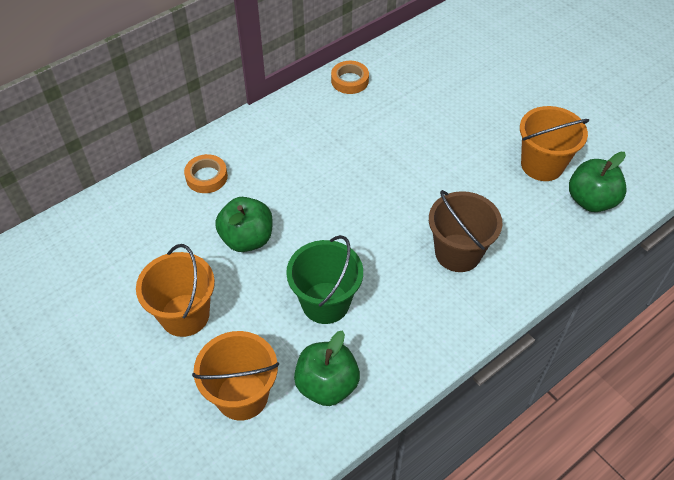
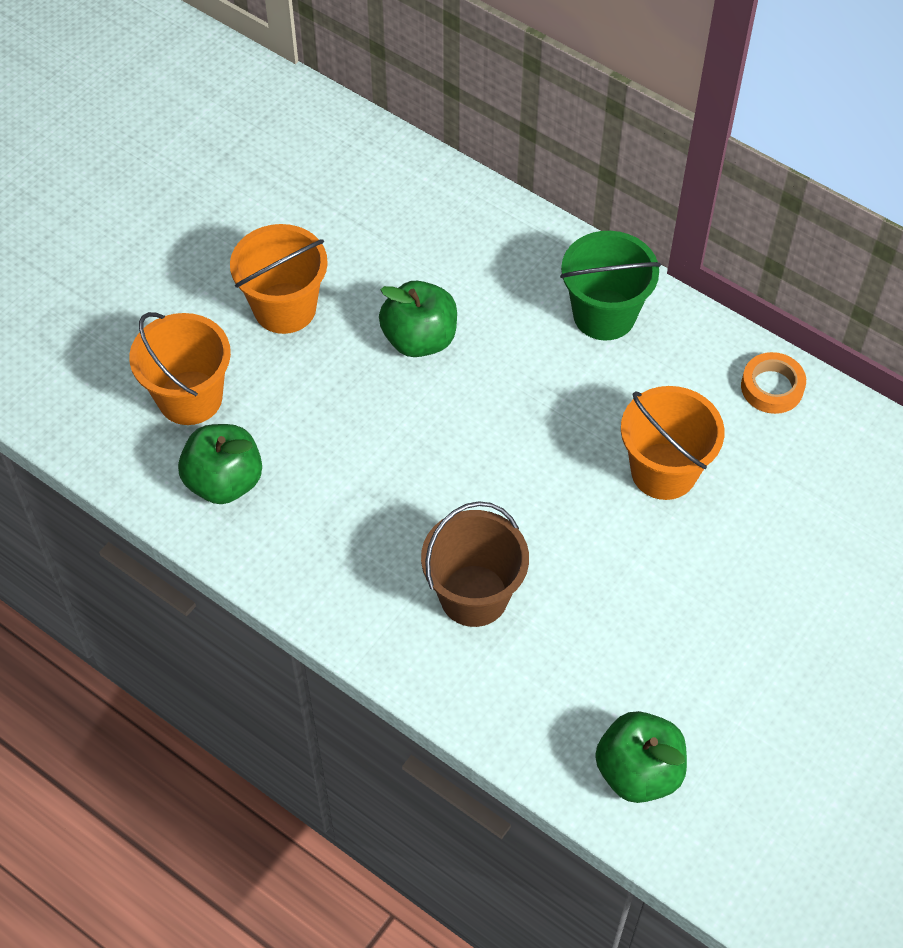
camera: 75 degrees right, 5 degrees up
(206, 177) = (509, 264): orange tape -> none
(325, 303) = (343, 452): green bucket -> green bucket (604, 315)
(542, 165) = (691, 691): orange bucket -> orange bucket (663, 471)

